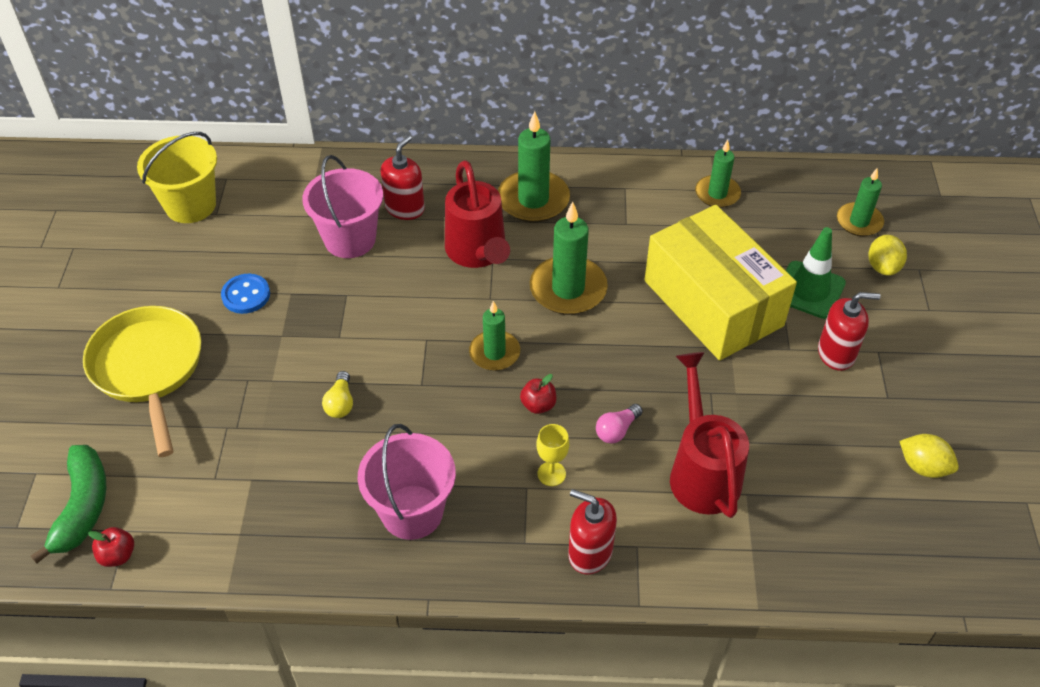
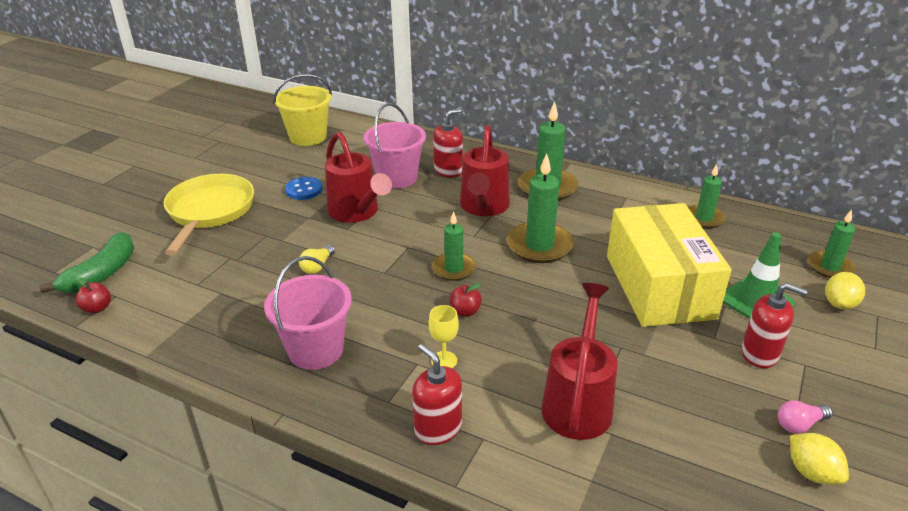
camera: 25 degrees right, 15 degrees down
(335, 309) = (357, 213): none -> red watering can
(617, 430) = (519, 348): pink light bulb -> pink light bulb (799, 424)

